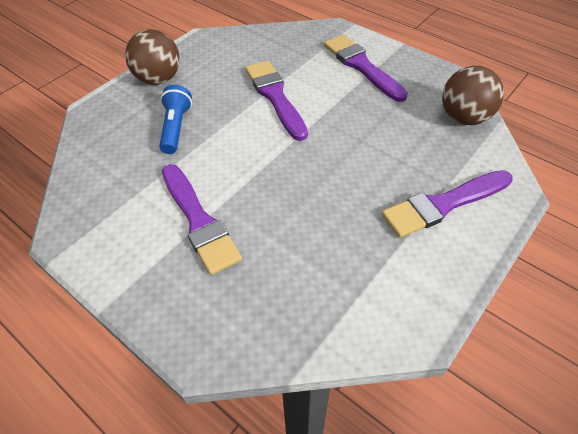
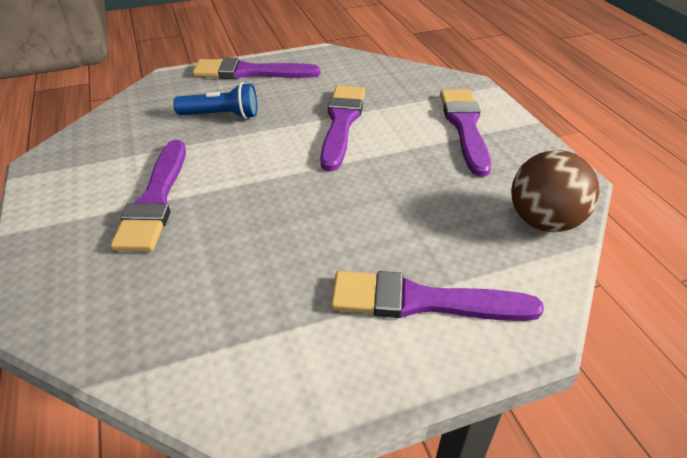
camera: 30 degrees right, 10 degrees down
(158, 79) = (250, 72): brown ball -> purple brush
(176, 128) = (221, 115): blue flashlight -> blue flashlight turned 60 degrees clockwise

